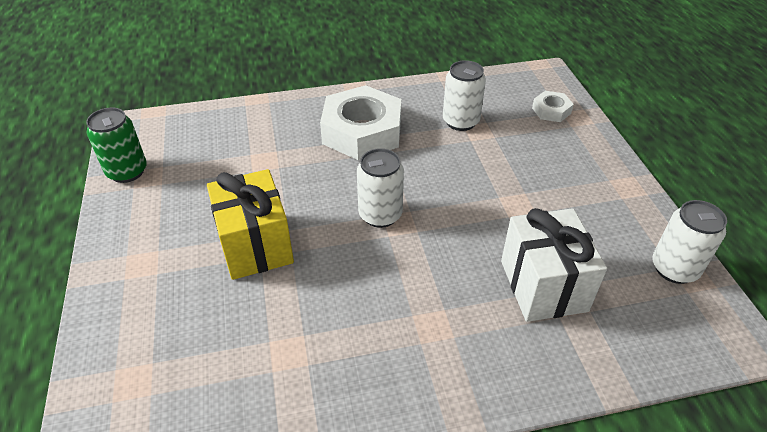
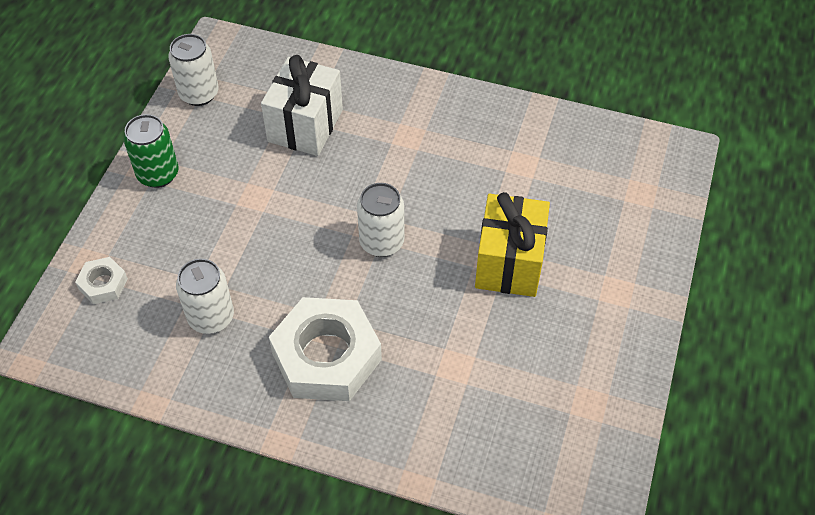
camera: 150 degrees left, 10 degrees up
(127, 172) = (611, 422): green can -> green can (158, 174)

